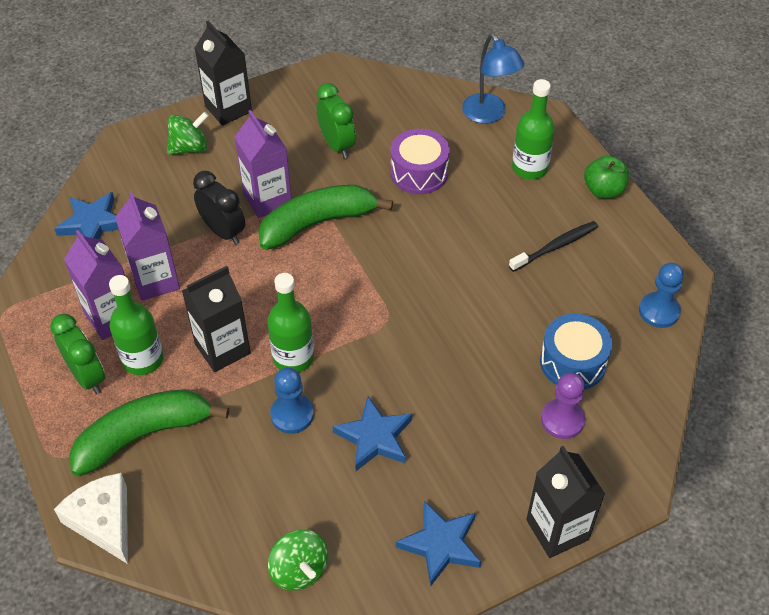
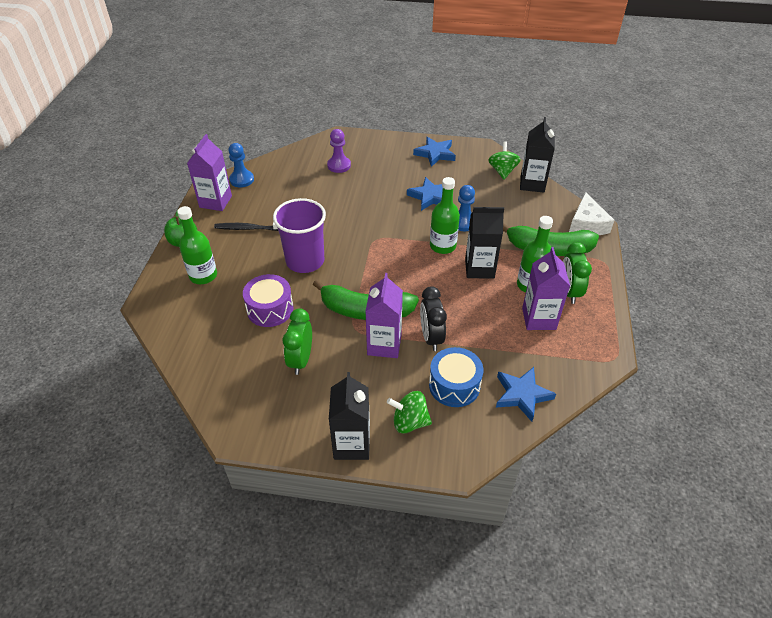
camera: 145 degrees left, 5 degrees down
(155, 281) = (497, 328): purple carton -> purple carton (215, 201)
(442, 243) = (305, 261): none -> purple cup
(489, 115) = (178, 324): blue lamp -> none
(557, 530) = (383, 138): black carton -> black carton (532, 184)
(573, 362) = (307, 181): blue drum -> blue drum (454, 385)

